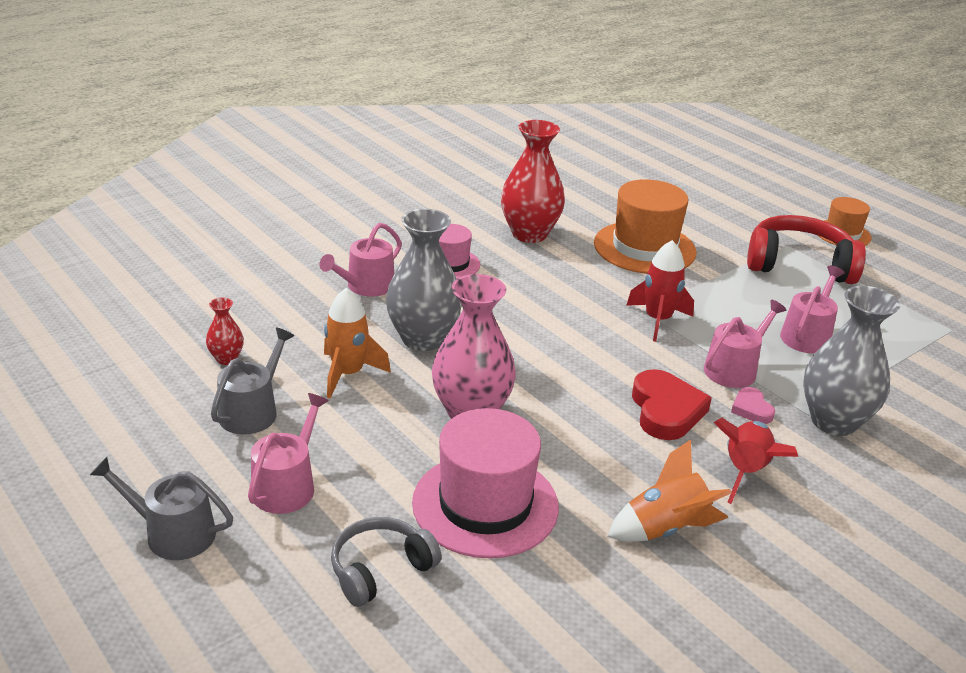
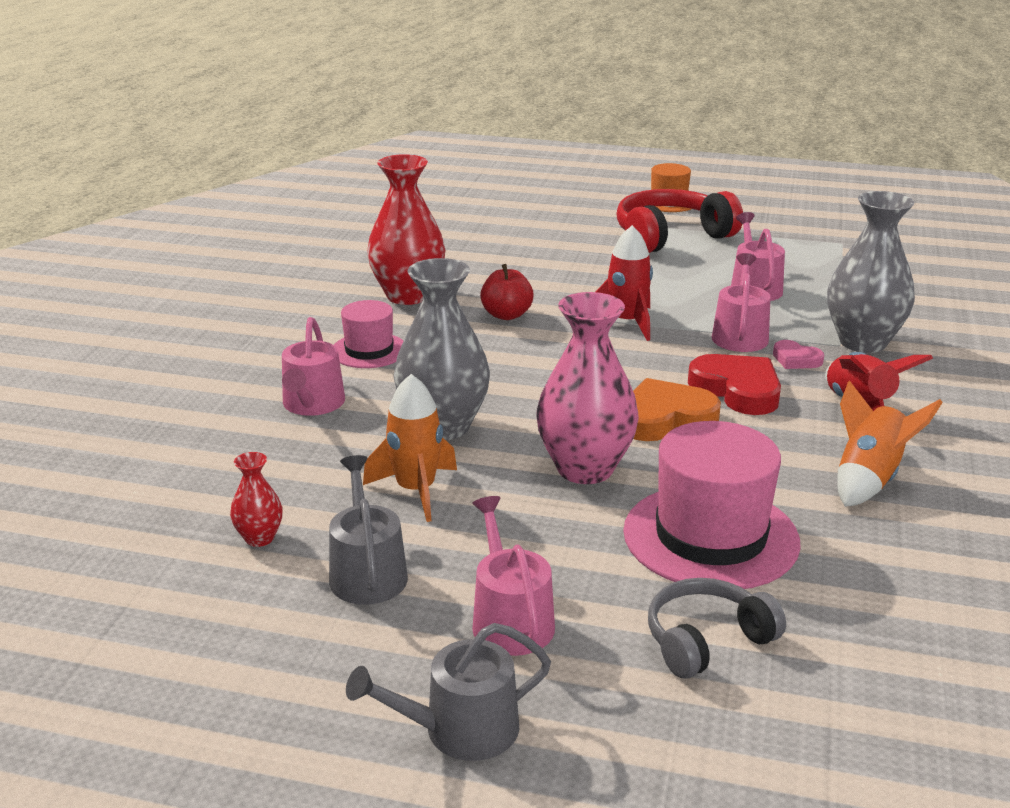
camera: 35 degrees left, 5 degrees down
(380, 569) = (707, 640): grey headphones -> grey headphones turned 45 degrees clockwise
(577, 277) = (506, 315): none -> red apple
(578, 405) = (665, 418): none -> orange heart
(644, 248) = (529, 269): orange hat -> none

